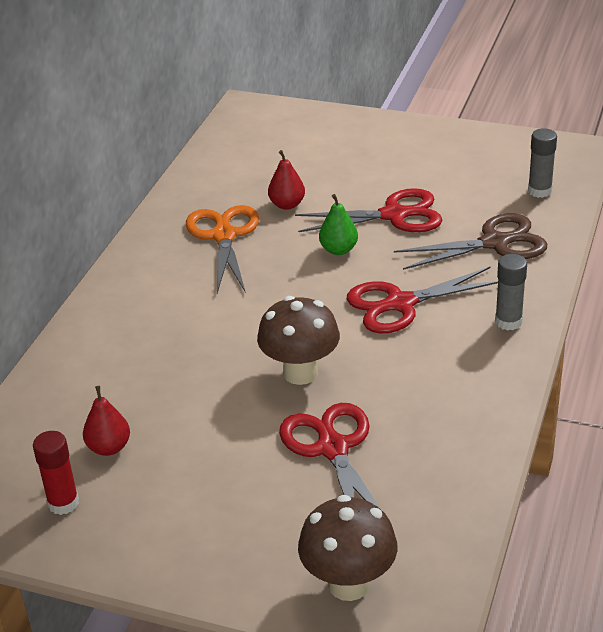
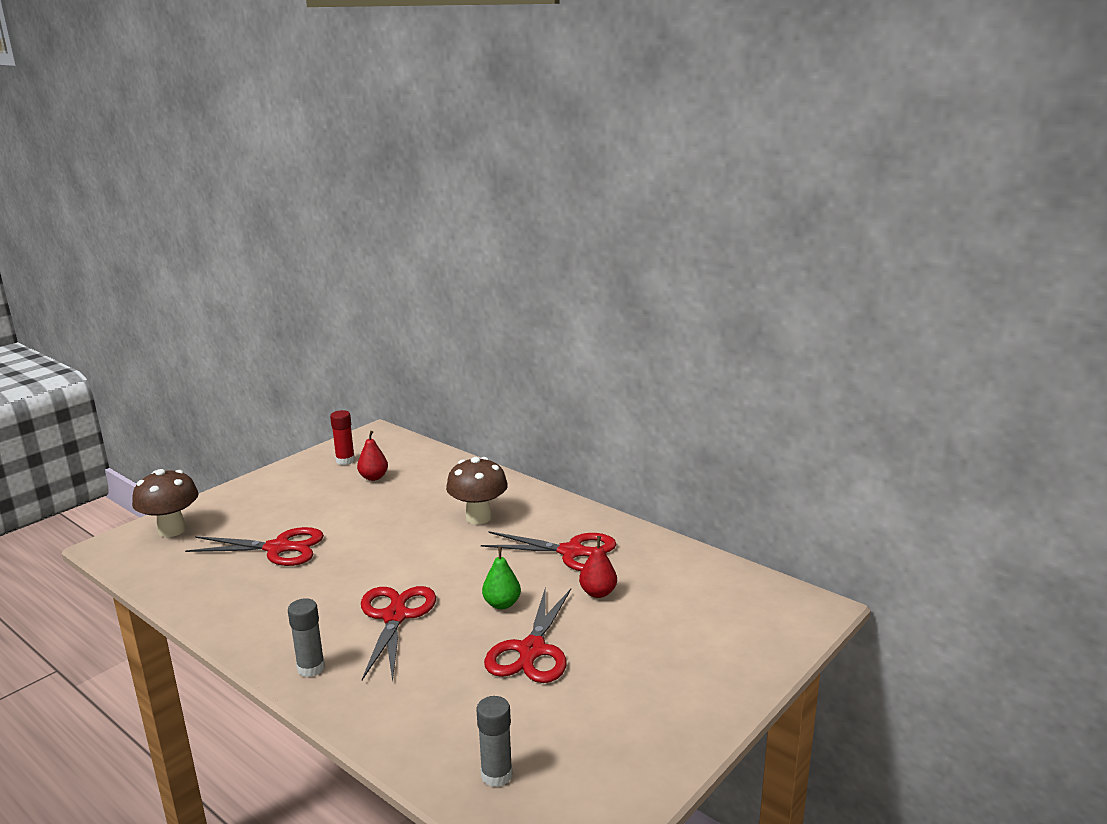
camera: 110 degrees right, 15 degrees down
(224, 236) = (571, 552): orange scissors -> red scissors
(300, 373) = (365, 552): brown mushroom -> brown mushroom (478, 517)
(494, 243) = (430, 701): brown scissors -> none

